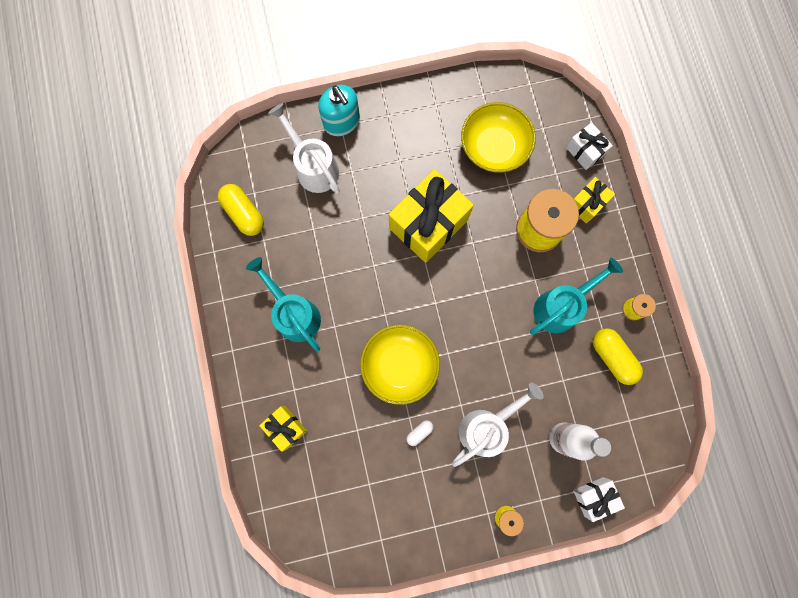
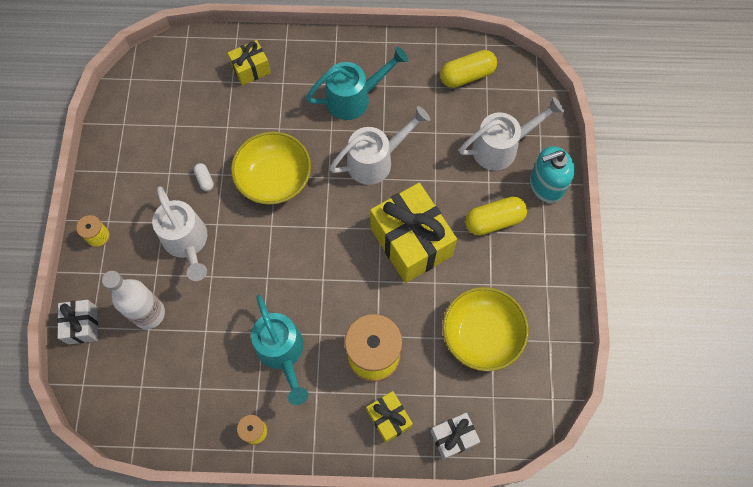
camera: 105 degrees right, 10 degrees down
(356, 275) = (376, 160): none -> white watering can
(612, 357) = (211, 390): yellow capsule -> yellow capsule (494, 220)

